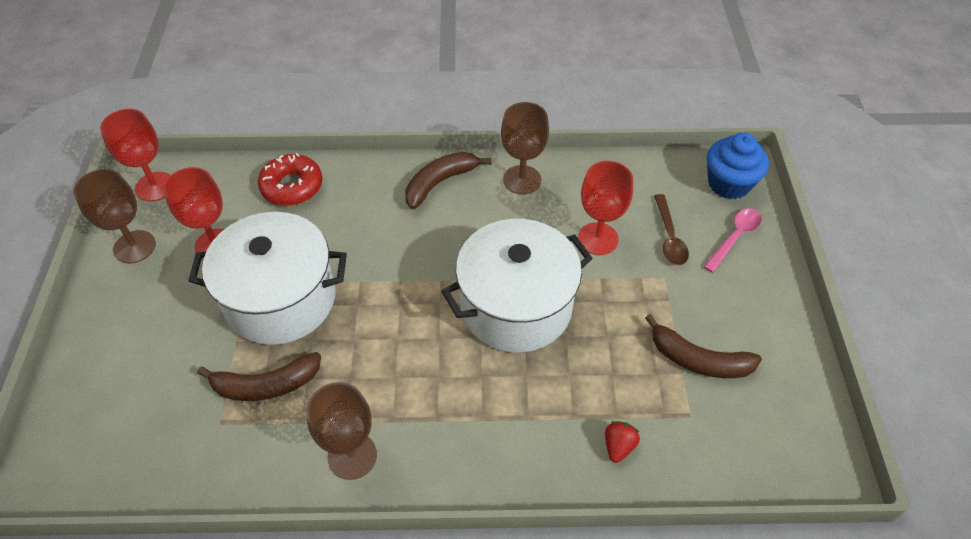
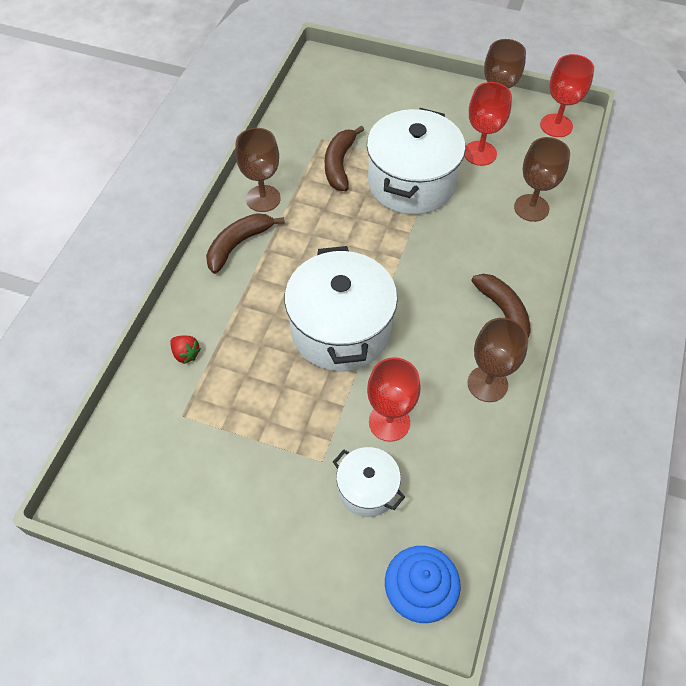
camera: 110 degrees right, 5 degrees up
(292, 186) = (531, 208): red donut -> brown goblet
(669, 237) = (367, 489): brown spoon -> white pot
(698, 360) = (226, 447): brown banana -> brown banana (238, 244)
(734, 237) = (342, 555): pink spoon -> none

